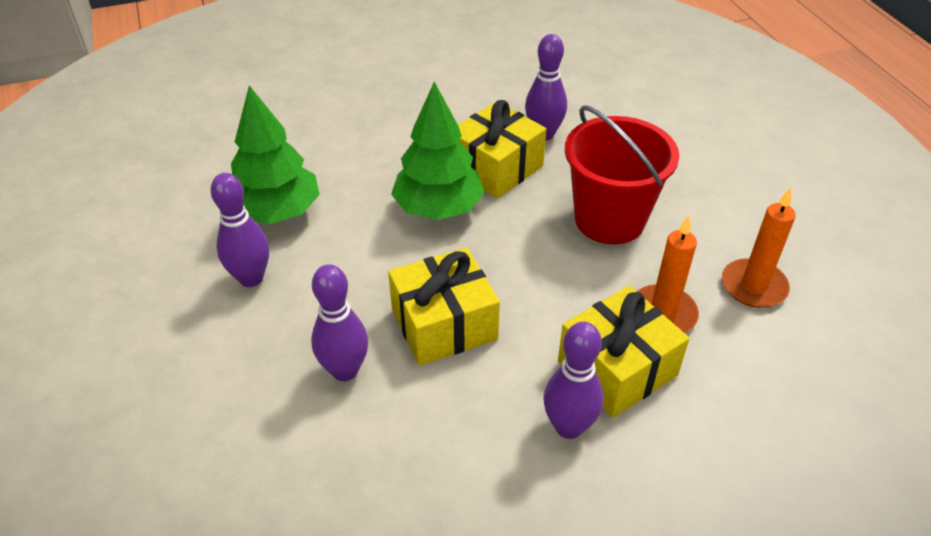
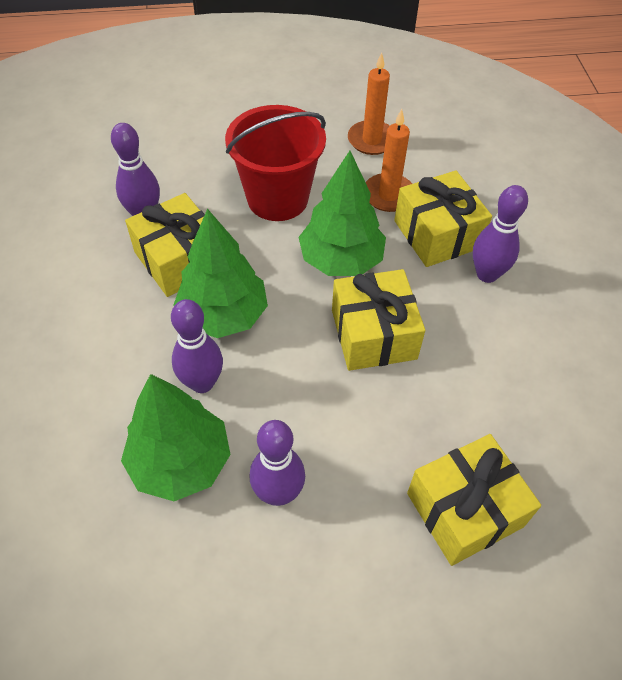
camera: 80 degrees left, 10 degrees up
(237, 423) = (464, 509): none -> yellow gift
(345, 370) = (414, 416): purple bowling pin -> purple bowling pin (202, 383)
(540, 284) = (341, 260): none -> green tree

